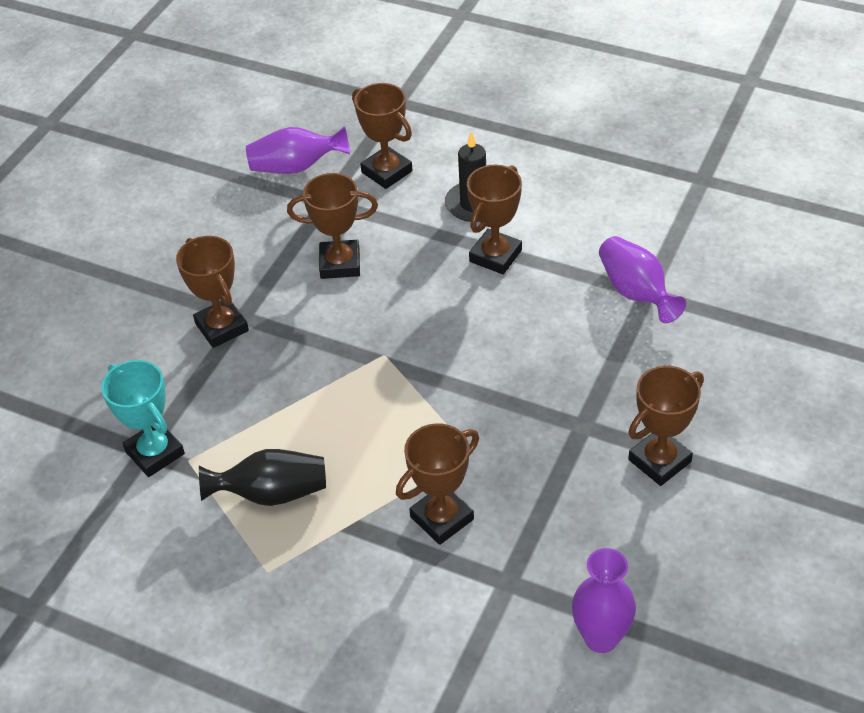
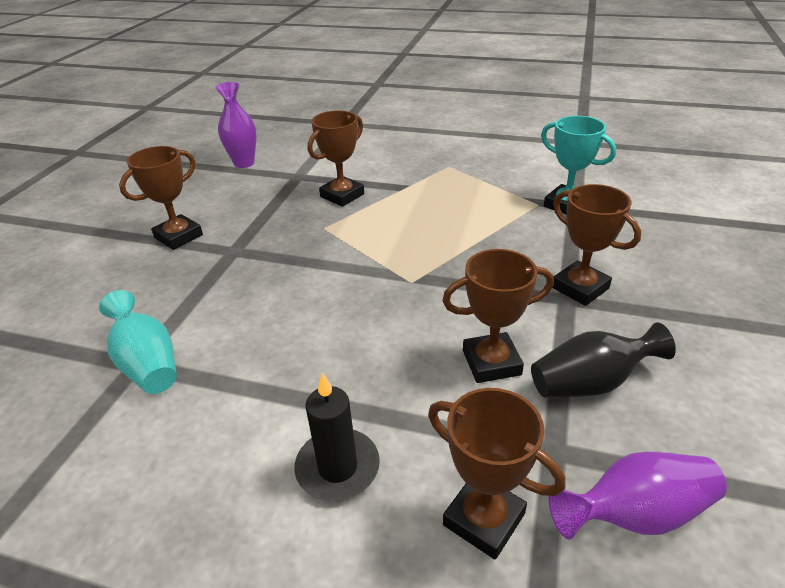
camera: 170 degrees right, 10 degrees down
(272, 493) = (465, 195): black vase -> black vase (590, 383)
(495, 256) = (305, 391): brown trophy -> none
(636, 292) = (147, 363): purple vase -> turquoise vase

